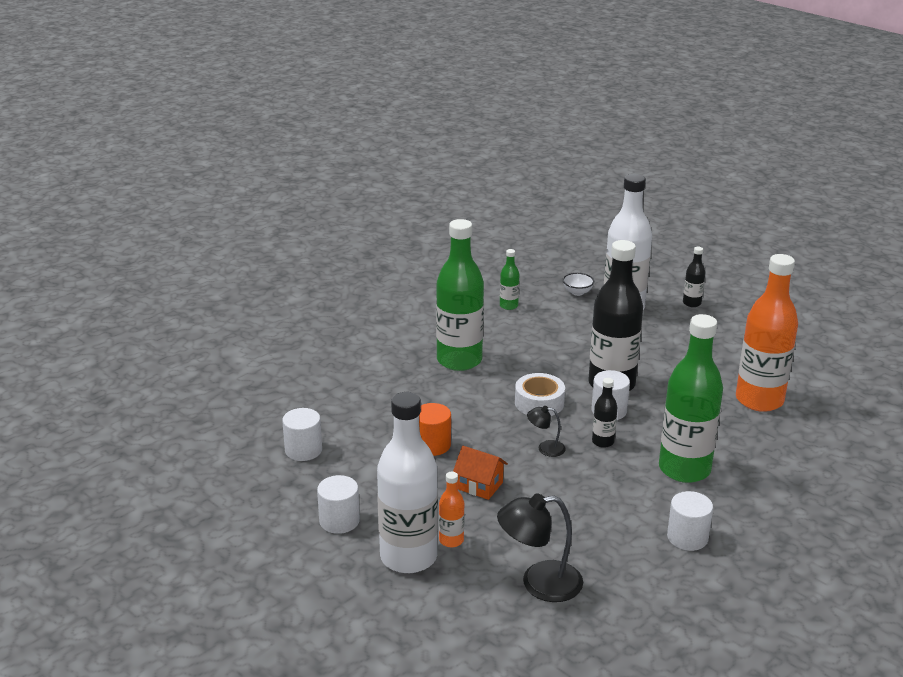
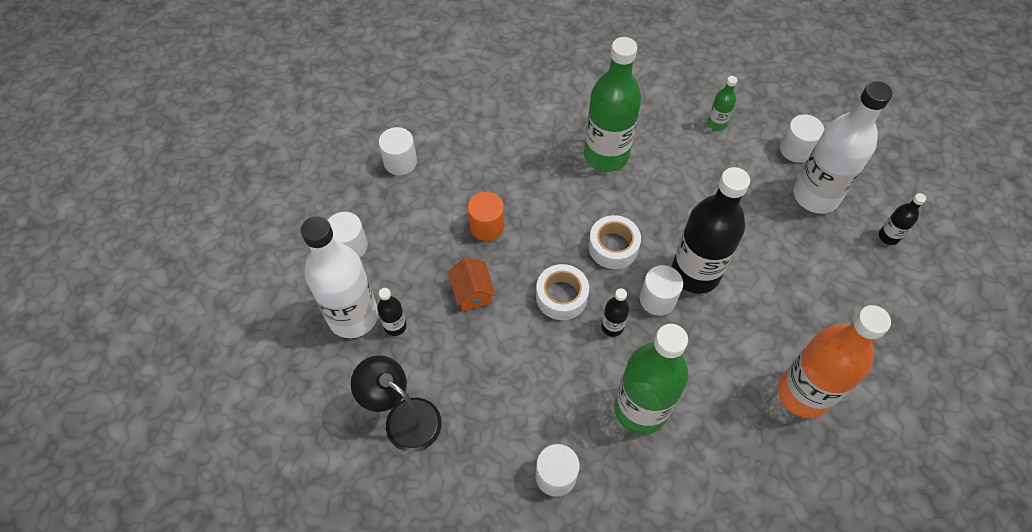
camera: 45 degrees right, 30 degrees up
(451, 540) = (395, 326): orange bottle -> black bottle
(545, 448) = (561, 296): black lamp -> white tape
(577, 292) = (796, 149): white bowl -> white cylinder

